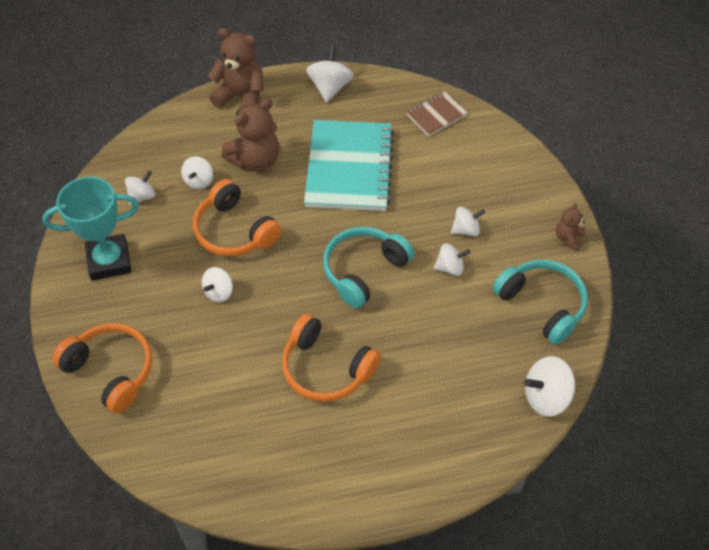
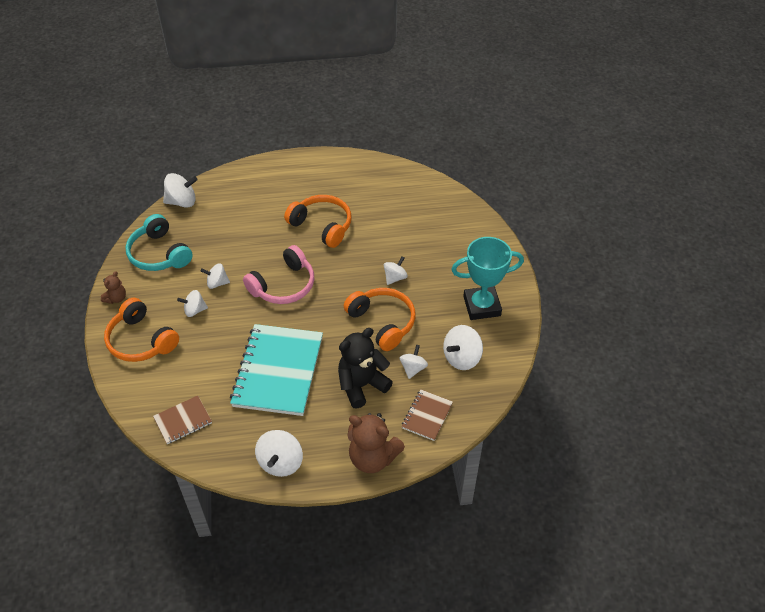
camera: 175 degrees left, 5 degrees down
(111, 370) = (468, 234): orange headphones -> orange headphones (141, 340)
(142, 196) = (462, 358): white spinning top -> white spinning top, size x1.54
(186, 136) = (427, 416): none -> brown notebook
(255, 160) = (361, 385): brown teddy bear -> black teddy bear
(363, 270) = (283, 285): turquoise headphones -> pink headphones

